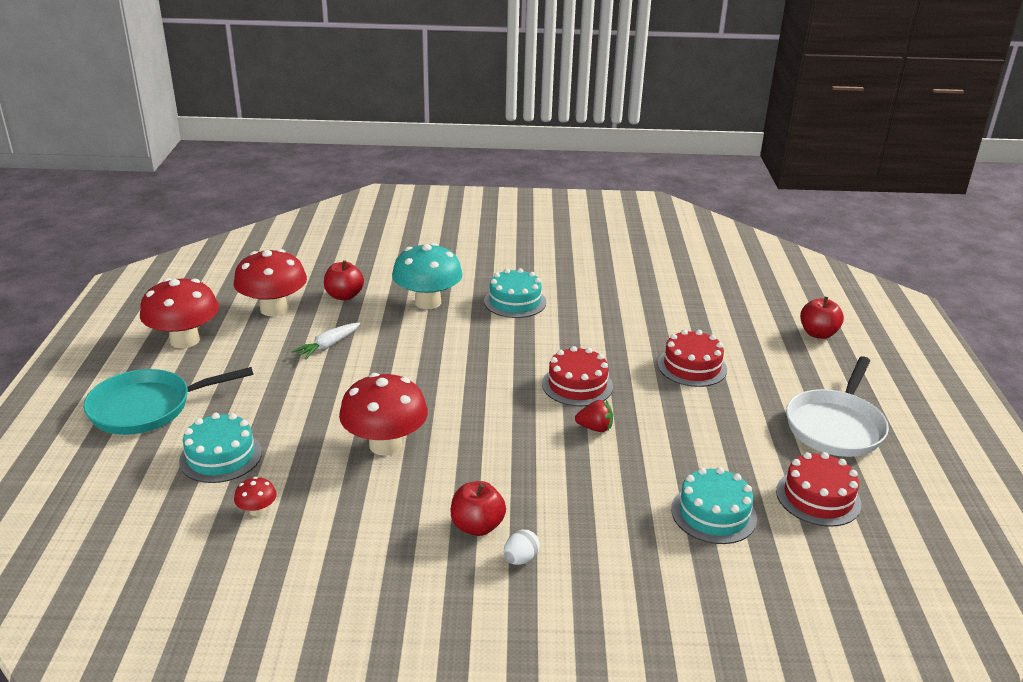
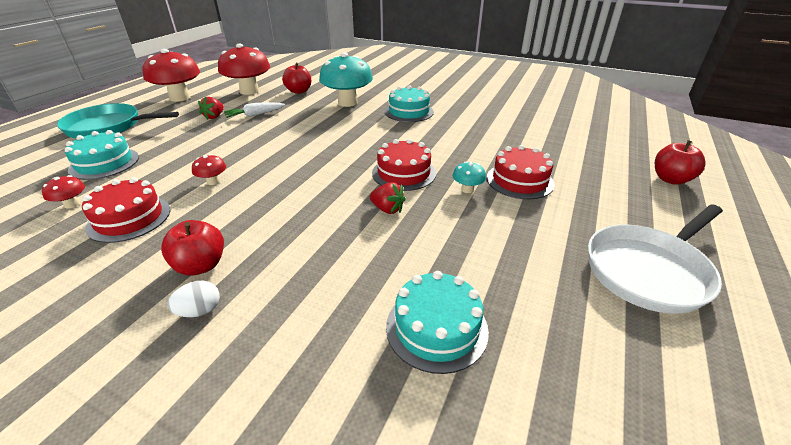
camera: 25 degrees right, 5 degrees up
(276, 360) = (214, 117): none -> red strawberry
(385, 445) = (213, 181): red mushroom -> red mushroom, size x0.44
(651, 388) = (467, 189): none -> turquoise mushroom
(818, 497) = (582, 349): red cake -> red cake (129, 218)

